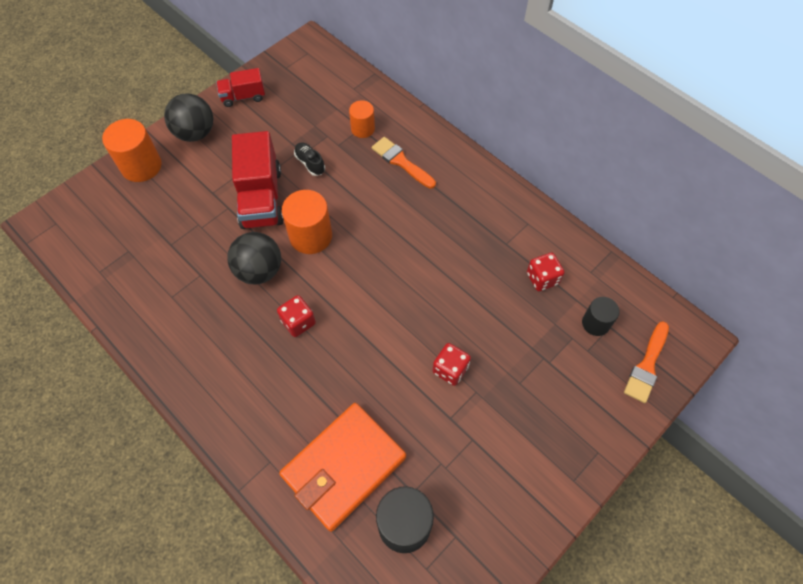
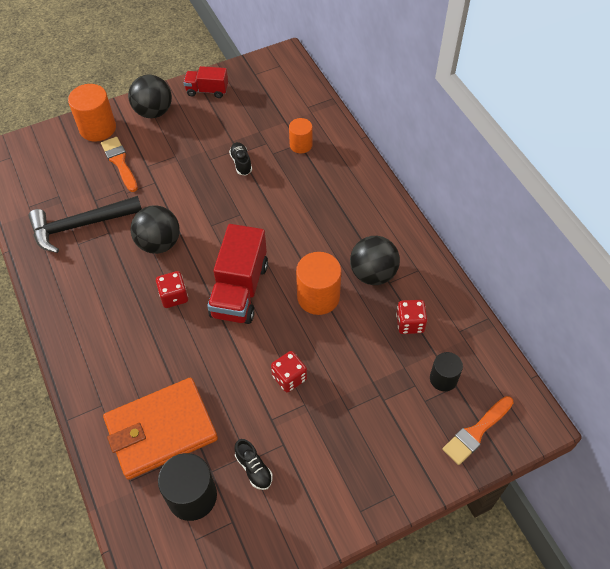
camera: 20 degrees right, 5 degrees down
(166, 276) = (81, 225): none -> black hammer
(261, 198) = (186, 182): red truck -> red truck (239, 290)
(311, 236) = (215, 226): orange cylinder -> orange cylinder (318, 297)
(401, 162) = (323, 183): orange brush -> orange brush (119, 162)
(454, 474) = (254, 468): none -> black shoe
(487, 239) = (373, 273): none -> black ball

